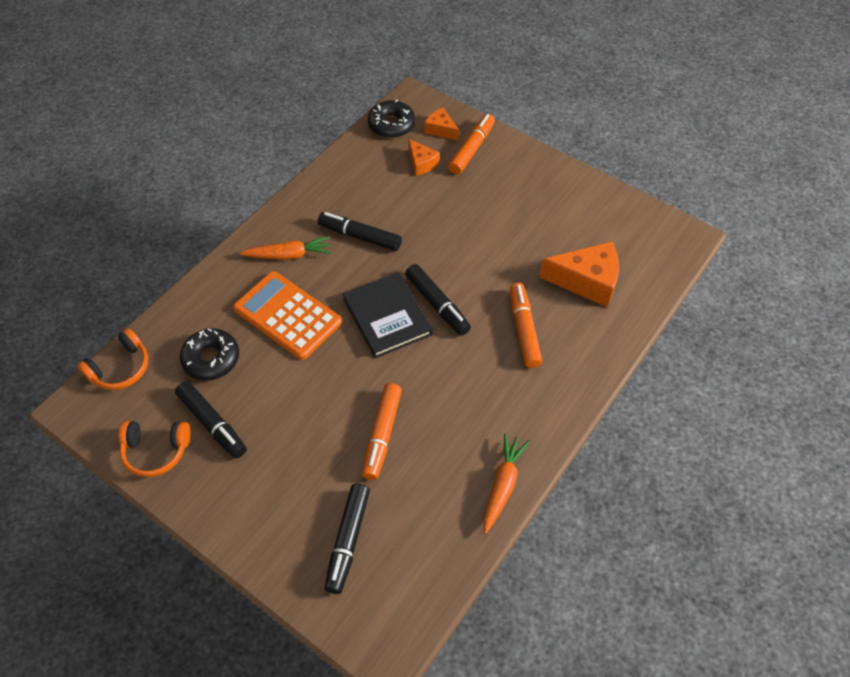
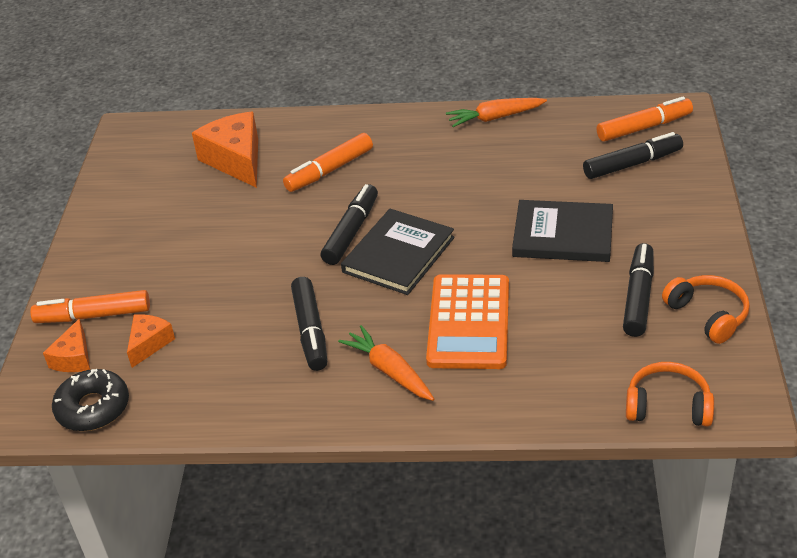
camera: 120 degrees left, 15 degrees down
(211, 359) = (578, 344): black donut -> none
(314, 425) = (563, 235): none -> black book
(382, 434) = (524, 194): orange marker -> orange marker (644, 127)

